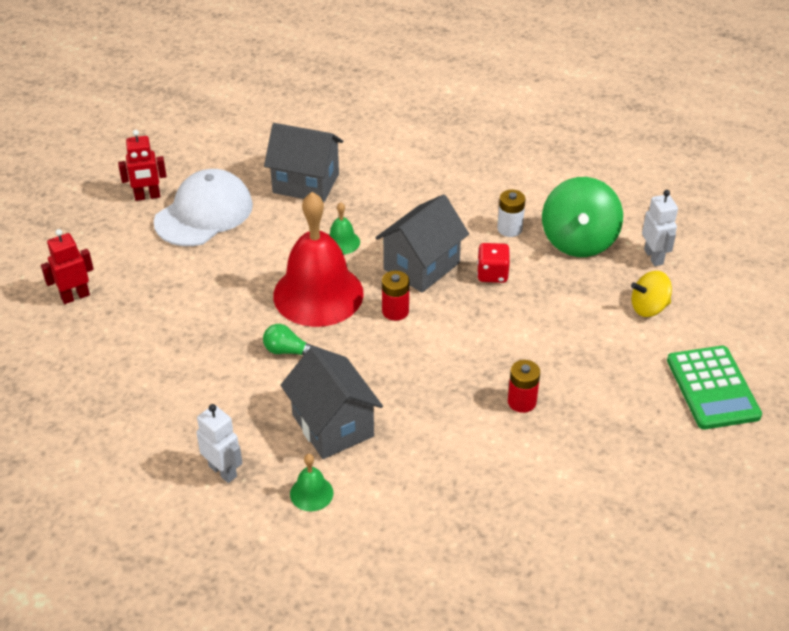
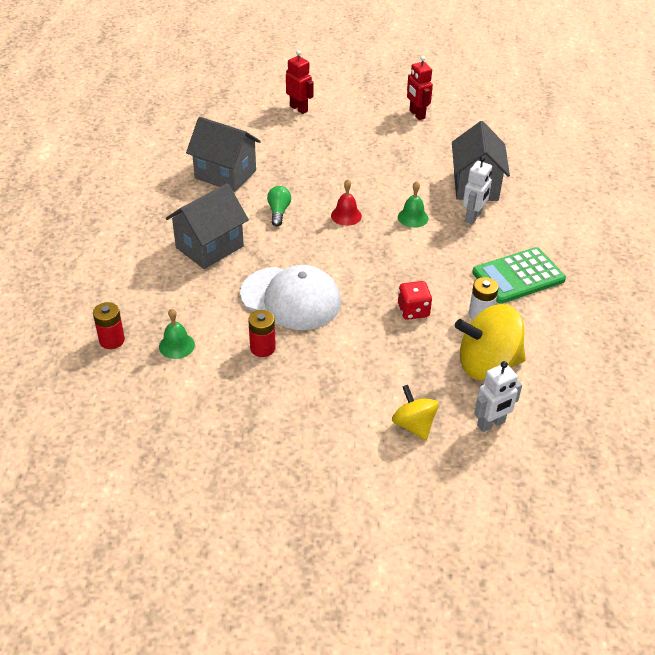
camera: 75 degrees right, 0 degrees up
(204, 213) = (411, 143): white cap -> white cap (291, 298)
(223, 471) = (156, 204): white robot -> white robot (473, 217)
(311, 493) = (143, 248): green bell -> green bell (176, 345)
(318, 294) = (346, 215): red bell -> red bell, size x0.41
(395, 311) = (343, 259): red battery -> red battery (112, 340)
(421, 266) = (404, 266): grey house -> grey house (225, 174)
(578, 241) = (487, 364): green spinning top -> yellow spinning top
(712, 388) = (318, 482): green calculator -> green calculator (518, 276)

